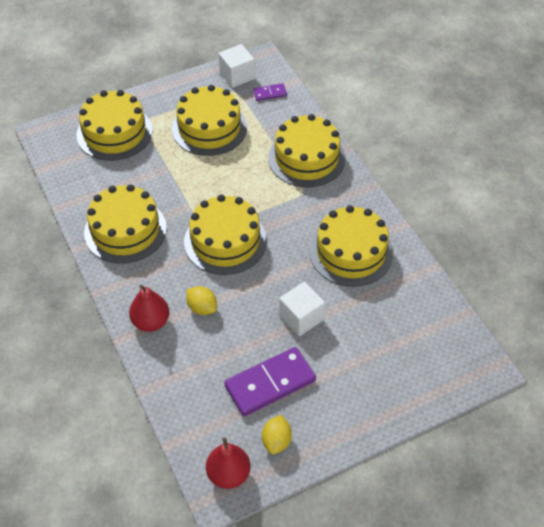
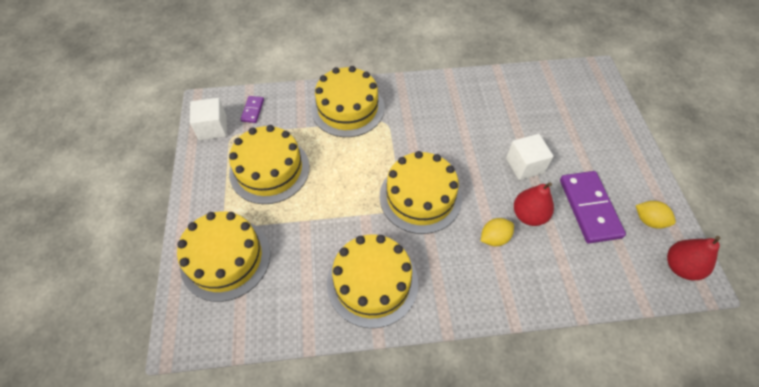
camera: 70 degrees left, 5 degrees up
(151, 322) = (500, 288): red pear -> red pear (528, 215)
(351, 252) = (465, 111): yellow cake -> none

